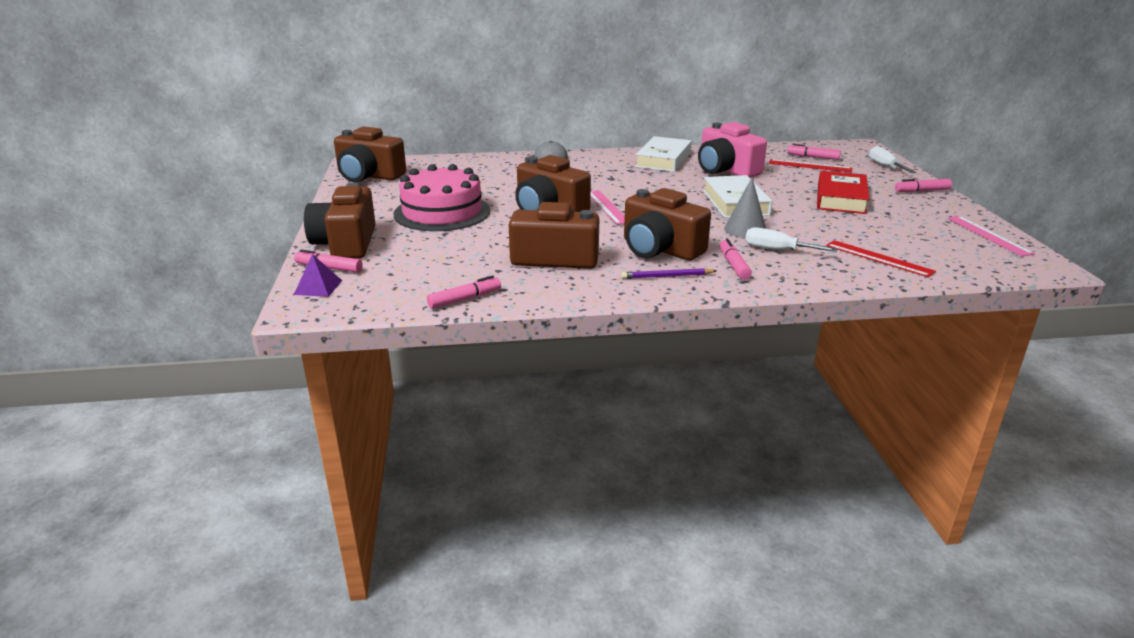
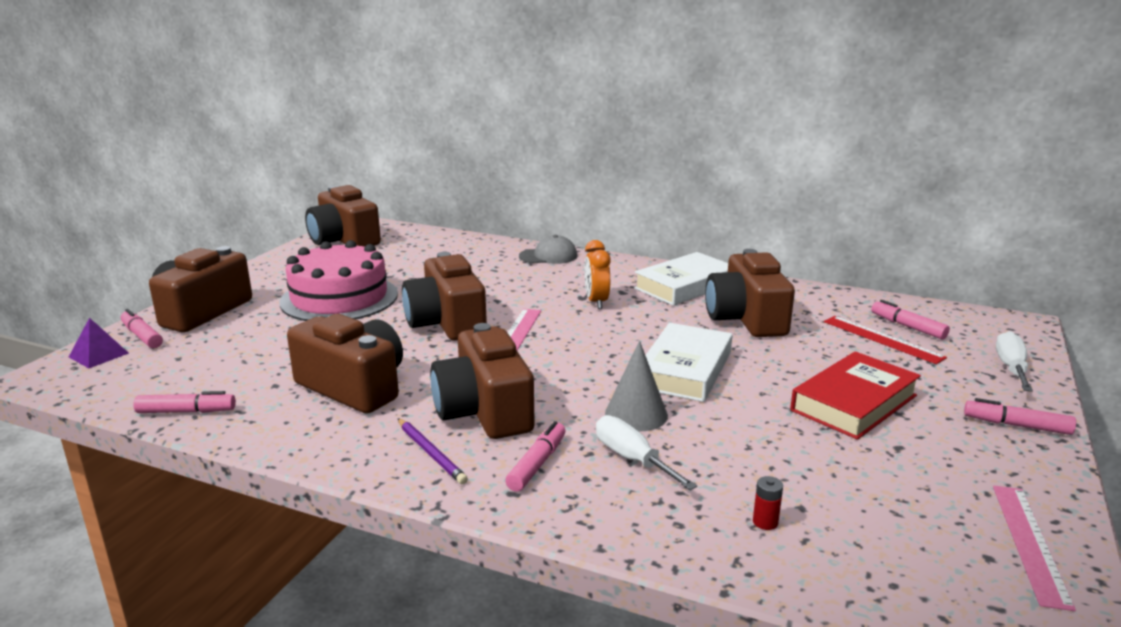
camera: 30 degrees right, 5 degrees down
(625, 179) = (596, 302): none -> orange clock
(667, 276) = (431, 453): purple pencil -> purple pencil turned 150 degrees counterclockwise
(726, 170) = (746, 318): pink camera -> brown camera
(879, 258) = (765, 522): red ruler -> red battery

